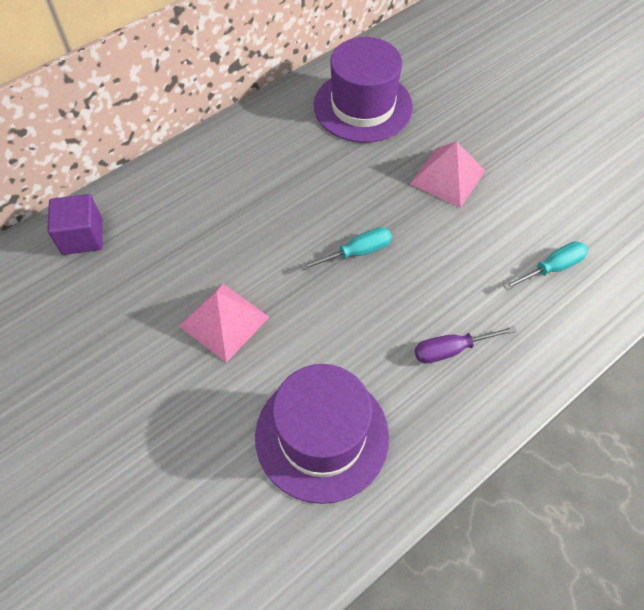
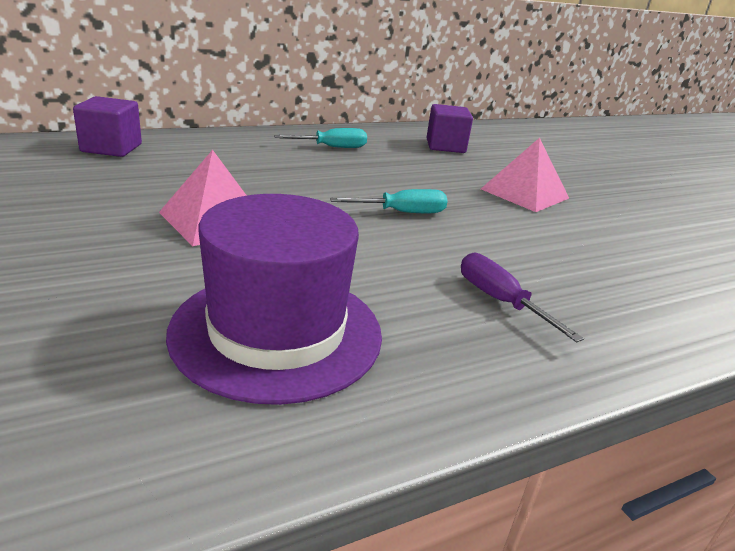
camera: 10 degrees right, 30 degrees down
(363, 106) = (445, 146): purple hat -> purple cube
(451, 349) = (500, 301): purple screwdriver -> purple screwdriver turned 60 degrees clockwise
(551, 268) = (649, 271): turquoise screwdriver -> turquoise screwdriver (332, 147)

